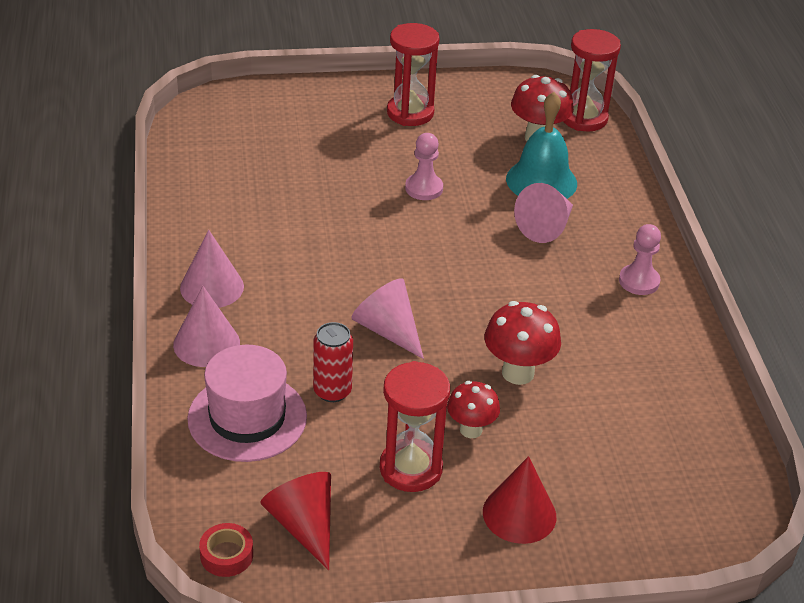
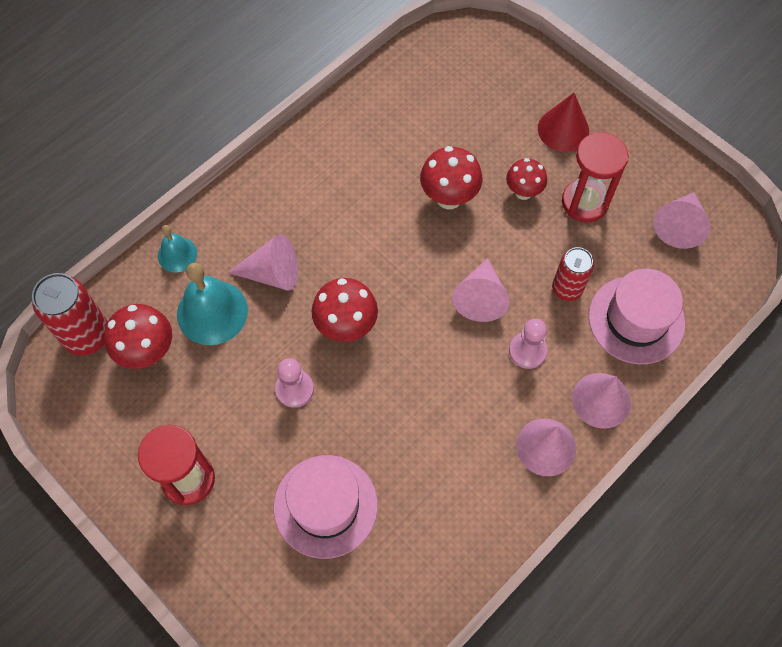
camera: 125 degrees left, 25 degrees up
(226, 555) = (737, 248): red tape -> none
(303, 525) = (679, 226): red cone -> pink cone
(313, 159) = (325, 506): none -> pink hat
(449, 240) = (346, 327): none -> red mushroom
(584, 118) = (87, 336): red hourglass -> red can
(619, 188) = (177, 254): none -> turquoise bell
(639, 281) = (288, 182): pink pawn -> pink pawn (527, 351)

